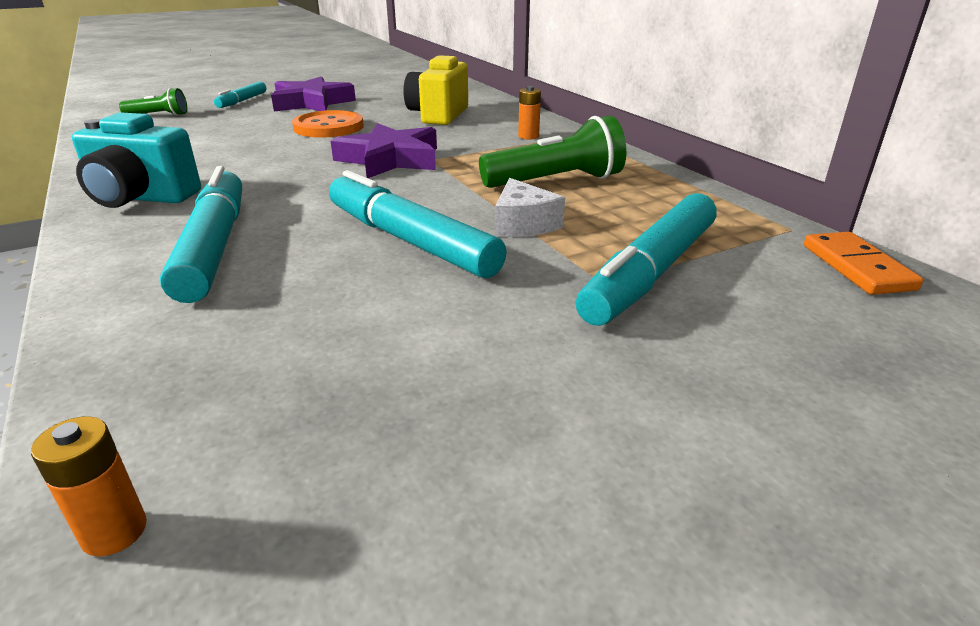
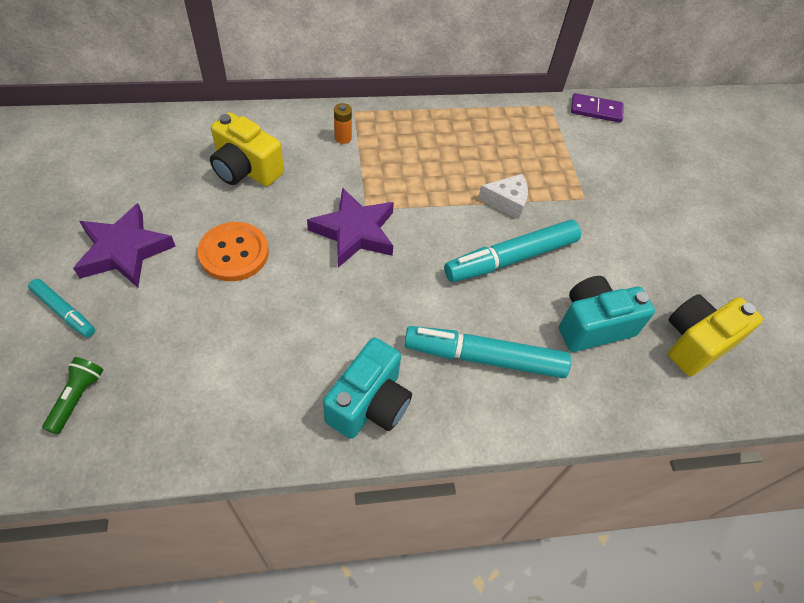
camera: 75 degrees left, 25 degrees up
(114, 532) = (721, 397): orange battery -> none
(288, 466) = (696, 343): none -> yellow camera
(299, 323) = (593, 325): none -> turquoise camera
(556, 181) = (446, 161): green flashlight -> none
(650, 272) = (580, 178): turquoise marker -> none
(857, 267) = (596, 110): orange domino -> purple domino

